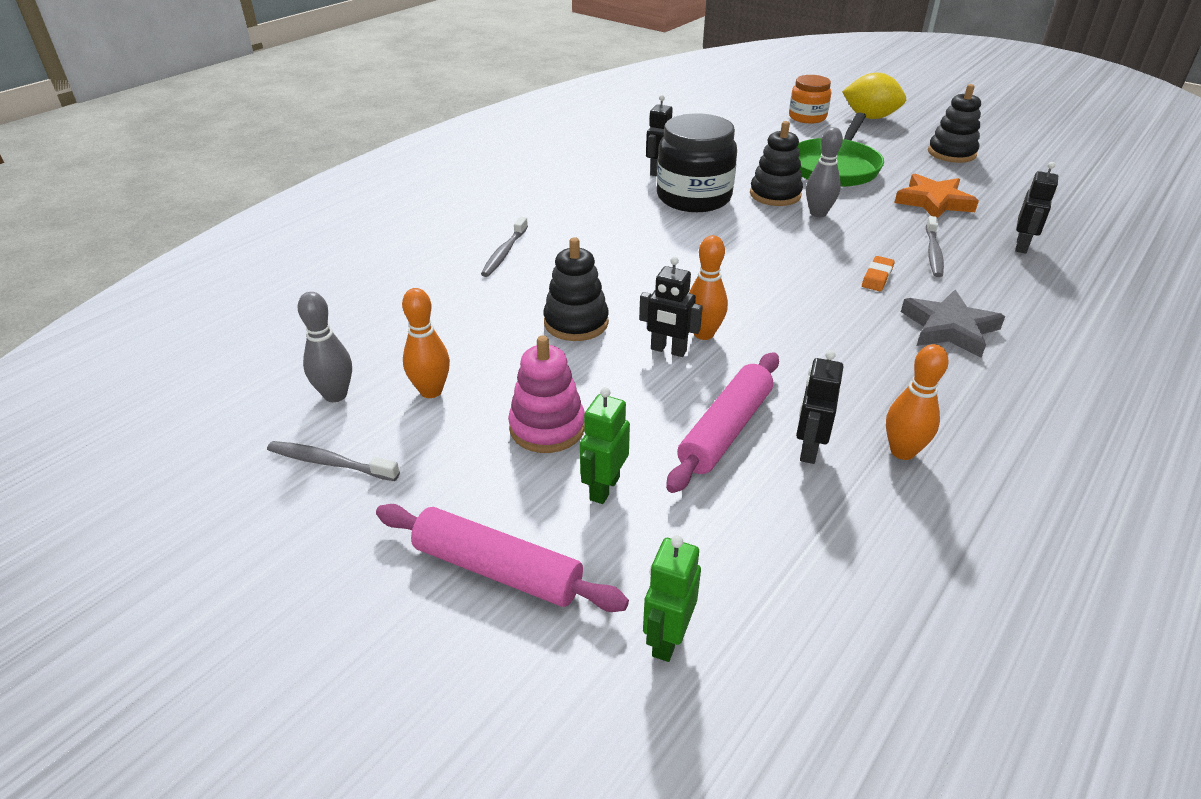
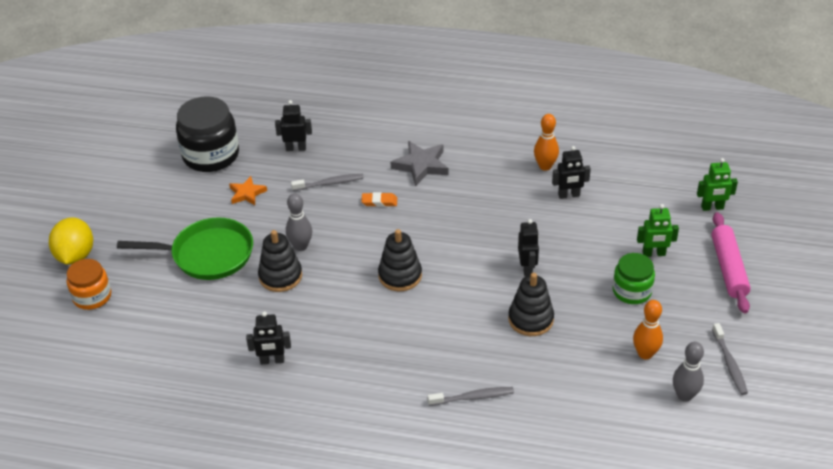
camera: 115 degrees left, 5 degrees up
(547, 428) = (632, 291): pink stacking toy -> green jar
(693, 197) = (312, 321): black jar -> black jar (211, 155)
(703, 334) = (499, 259): orange bowling pin -> none
(725, 430) = (578, 226): pink rolling pin -> none
(933, 202) = (247, 193): orange star -> orange star, size x0.64
(951, 153) = (144, 196): black stacking toy -> black stacking toy (400, 275)

